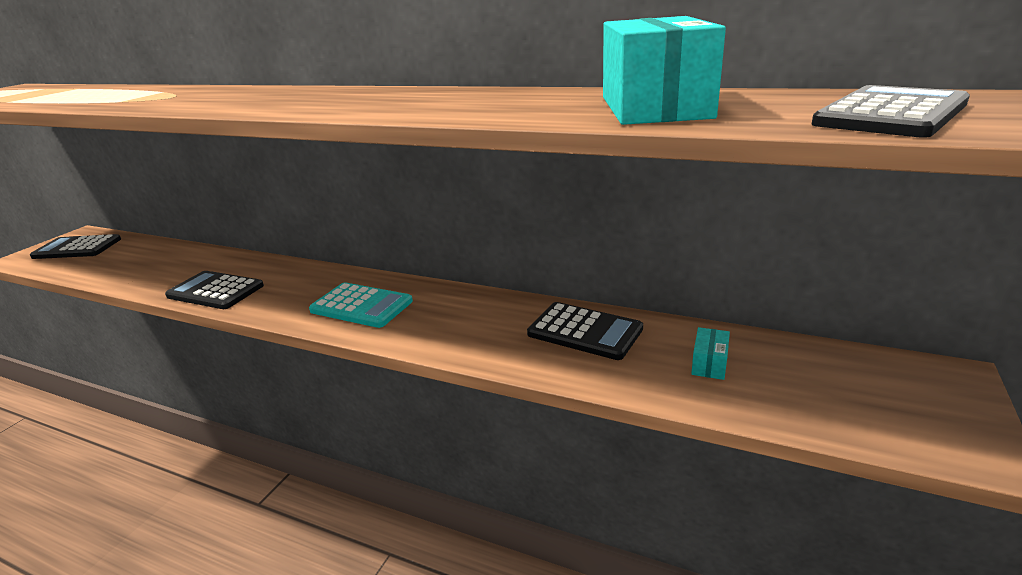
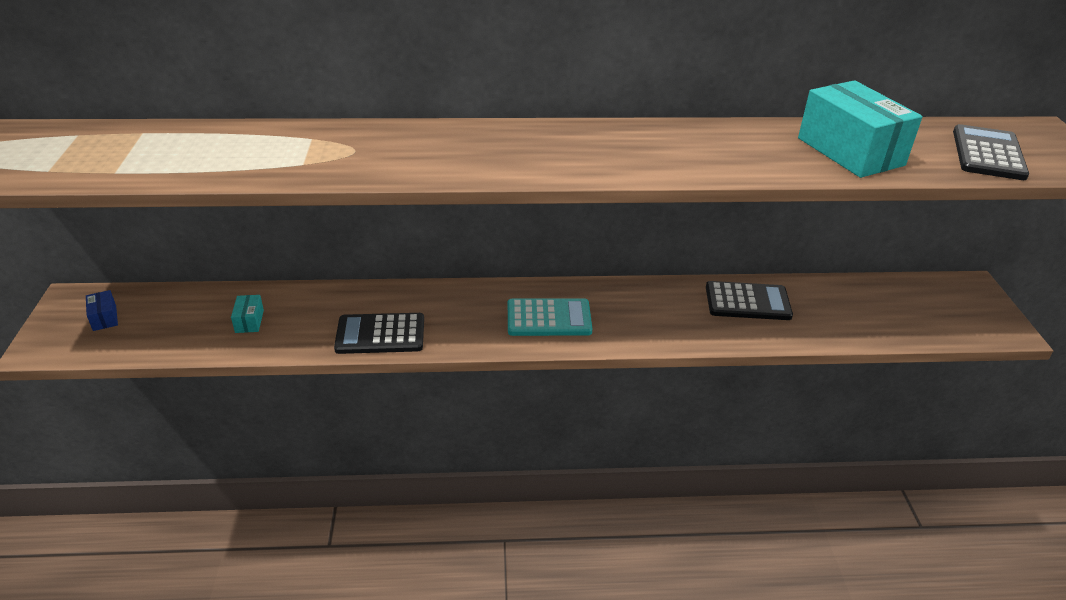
camera: 30 degrees left, 10 degrees up
(77, 248) = (104, 318): black calculator -> blue box
(709, 364) = (846, 309): turquoise box -> turquoise box (249, 321)

